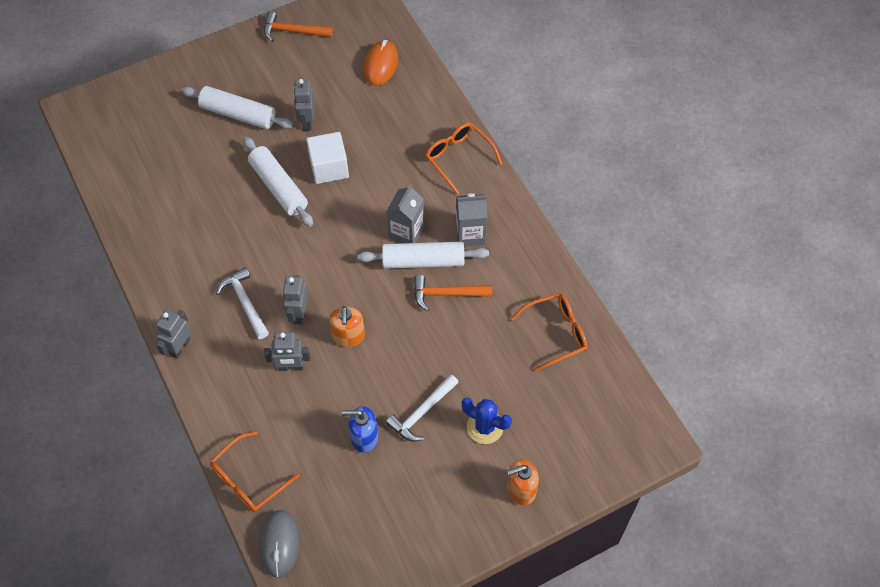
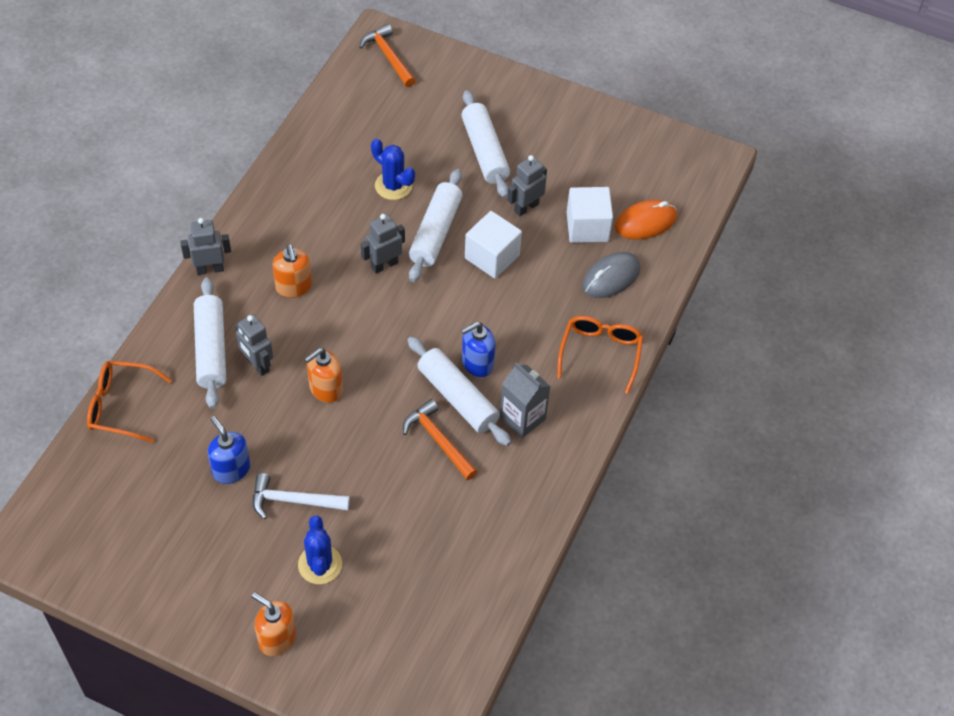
camera: 50 degrees right, 5 degrees down
(215, 186) = (393, 186): none -> blue cactus
(245, 303) = (294, 287): white hammer -> orange soap dispenser
(251, 389) = (211, 349): none -> white rolling pin
(279, 544) = (76, 471): grey mouse -> grey mouse (611, 277)
(293, 31) = (615, 131): orange hammer -> orange hammer (388, 57)
(298, 313) = (316, 334): grey robot -> grey robot (384, 265)
(355, 98) = (587, 227): none -> white cube
(406, 232) = (477, 363): grey carton -> blue soap dispenser
(556, 333) = (475, 564): orange glasses -> none

